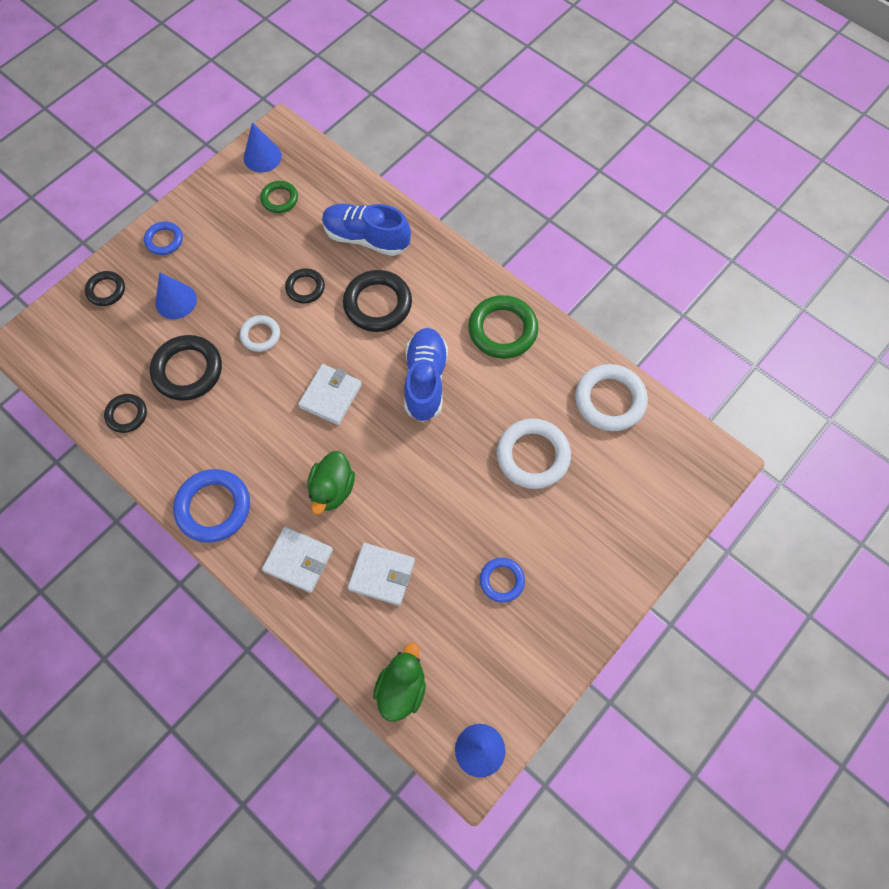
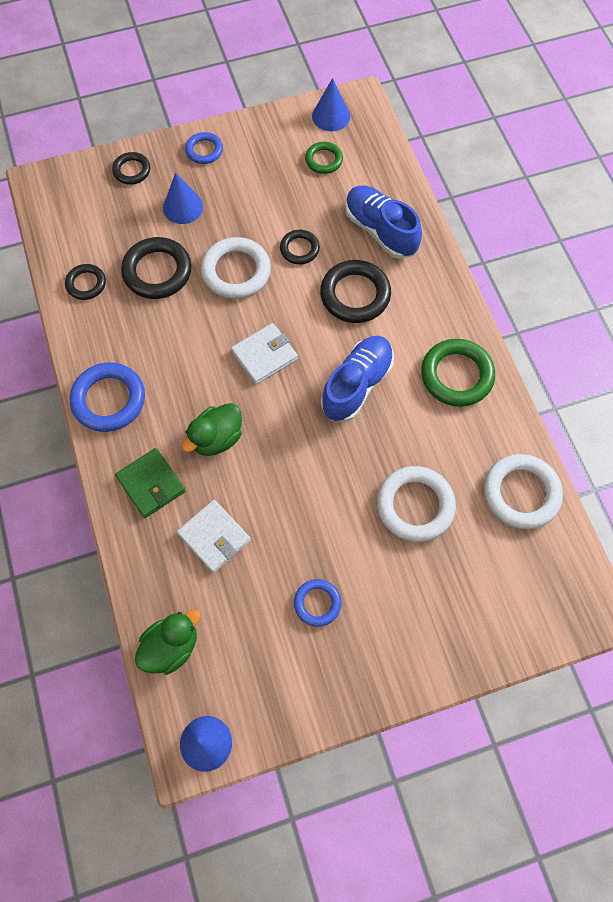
camera: 30 degrees right, 0 degrees up
(260, 335) = (236, 272): white ring -> white ring, size x1.73
(298, 560) = (151, 484): white wallet -> green wallet

